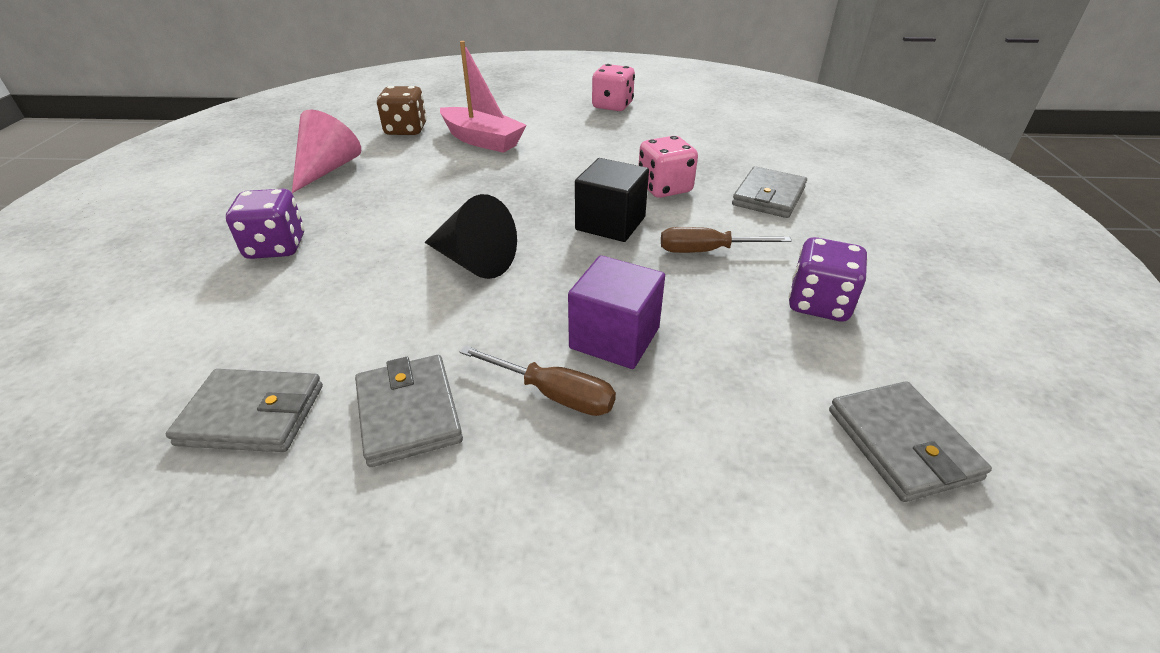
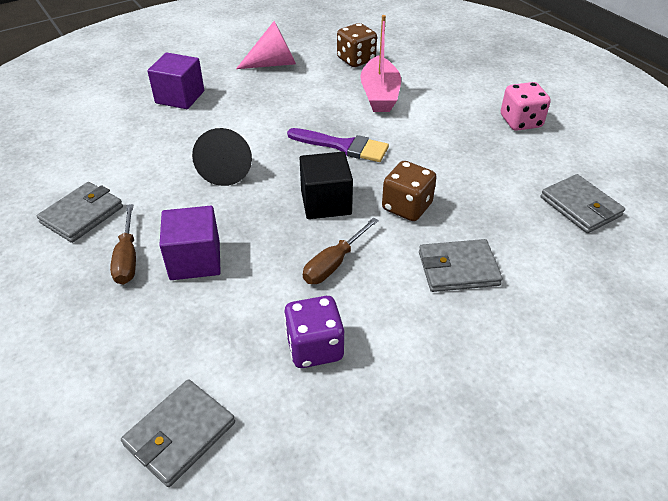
camera: 55 degrees right, 5 degrees up
(252, 414) = (53, 170): grey wallet -> grey wallet (580, 206)
(276, 247) = (180, 97): purple dice -> purple cube
(535, 184) = (343, 146): none -> purple brush
(664, 188) = (407, 207): pink dice -> brown dice
(707, 251) = (334, 263): brown screwdriver -> brown screwdriver turned 105 degrees counterclockwise

